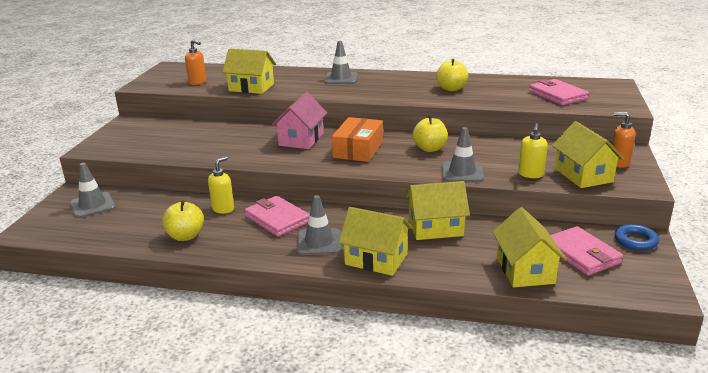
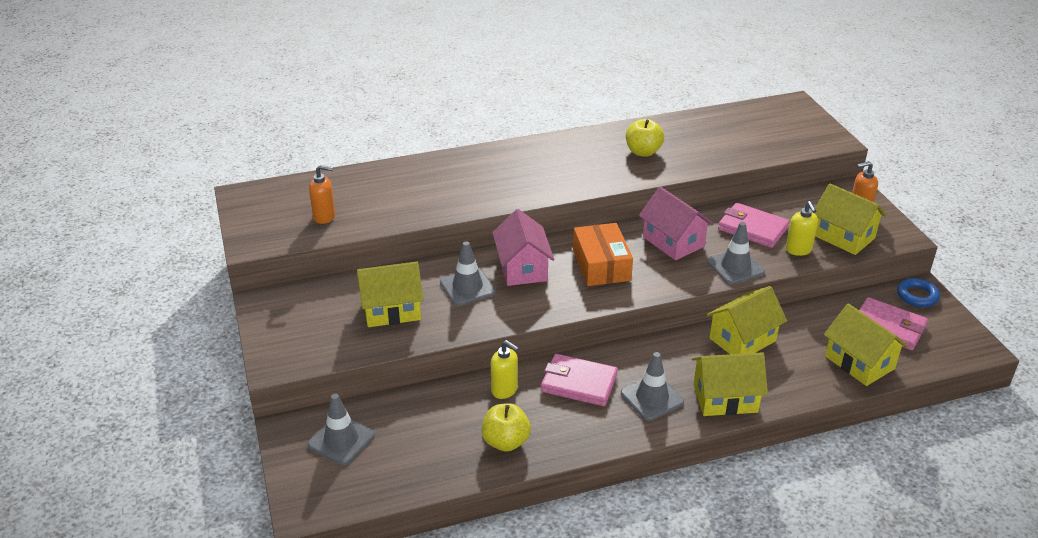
camera: 30 degrees left, 10 degrees up
(223, 209) = (504, 390): yellow soap dispenser -> yellow soap dispenser turned 120 degrees clockwise
(251, 87) = (409, 208): yellow house -> yellow house (391, 310)
(341, 78) = (501, 164): grey traffic cone -> grey traffic cone (467, 287)
(430, 149) = (673, 242): yellow apple -> pink house
(557, 95) = (758, 136): pink wallet -> pink wallet (752, 228)

